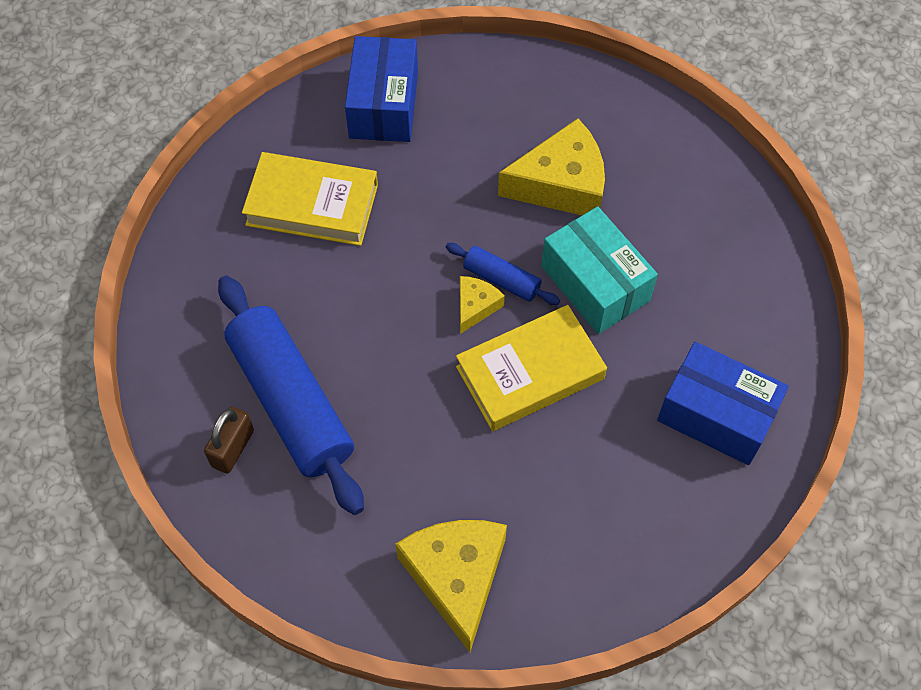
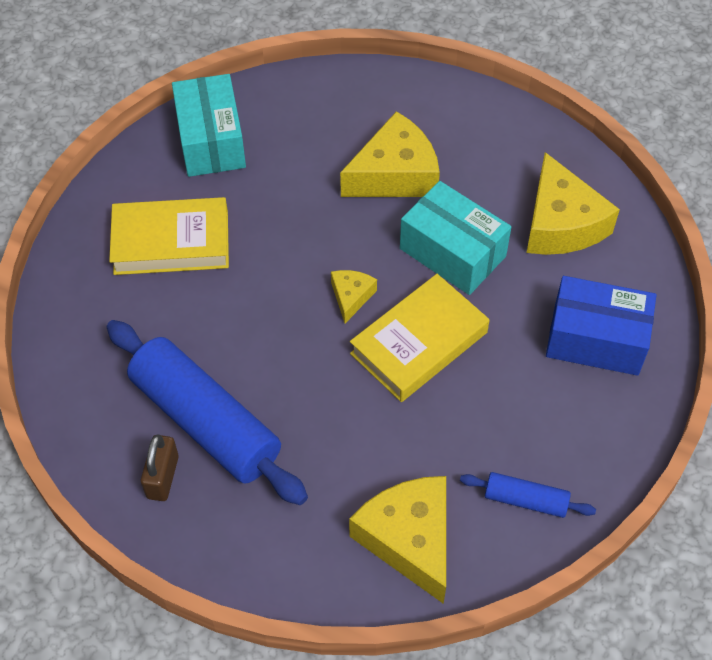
camera: 15 degrees left, 5 degrees down
(384, 105) = (211, 141): blue box -> turquoise box
(501, 279) = (367, 268): blue rolling pin -> blue rolling pin (525, 500)
(720, 279) = (561, 224): none -> yellow cheese

